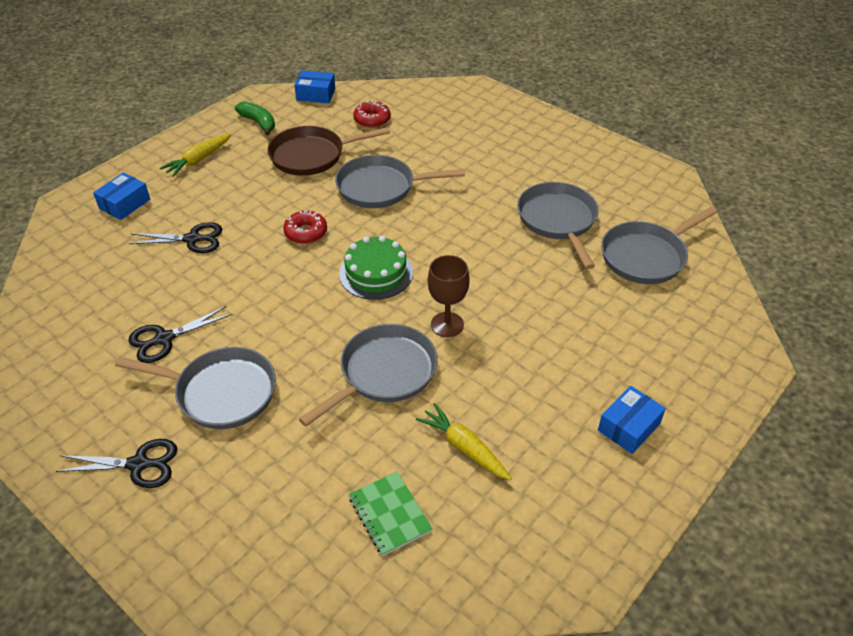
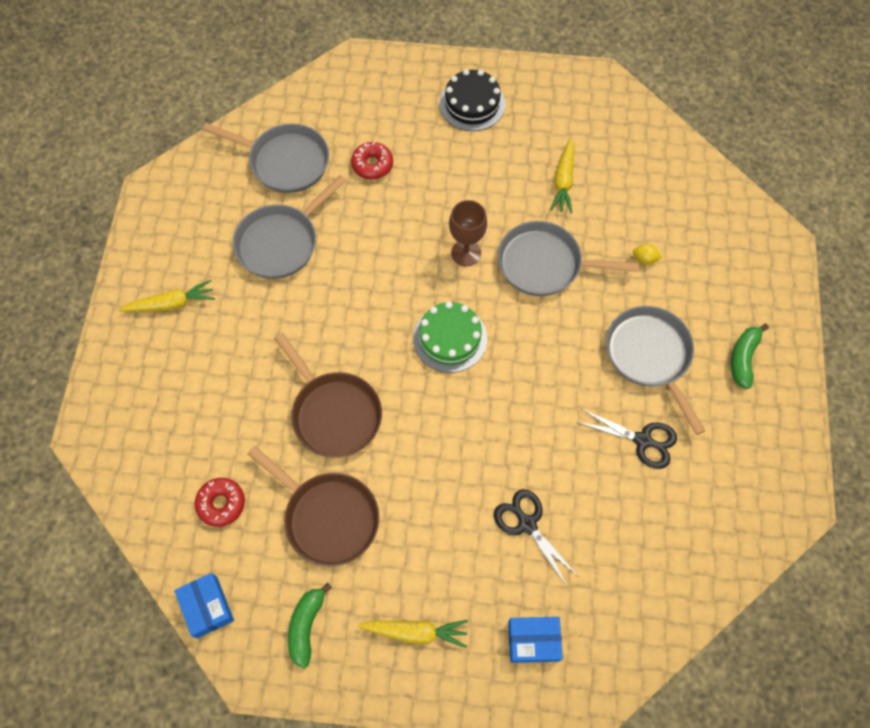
camera: 125 degrees left, 20 degrees up
(138, 464) = (743, 358): black scissors -> green banana
(306, 232) = (444, 431): red donut -> red donut (372, 165)
(313, 457) = (644, 259): none -> yellow lemon
(380, 187) = (334, 413): grey pan -> brown pan
(389, 514) = (643, 191): green notebook -> none
(548, 149) = (171, 304): none -> yellow carrot
(629, 427) = (472, 104): blue box -> black cake

